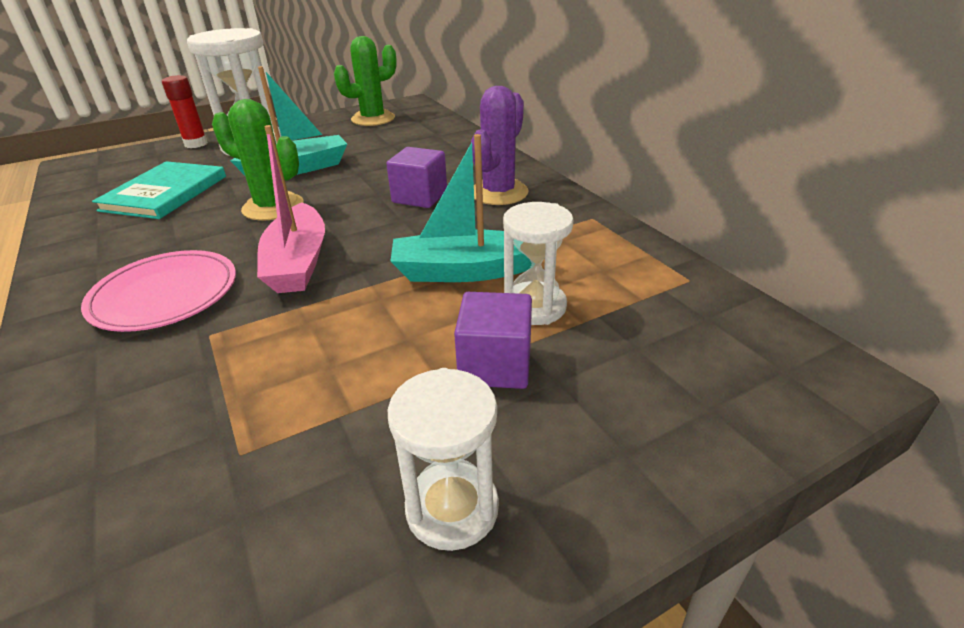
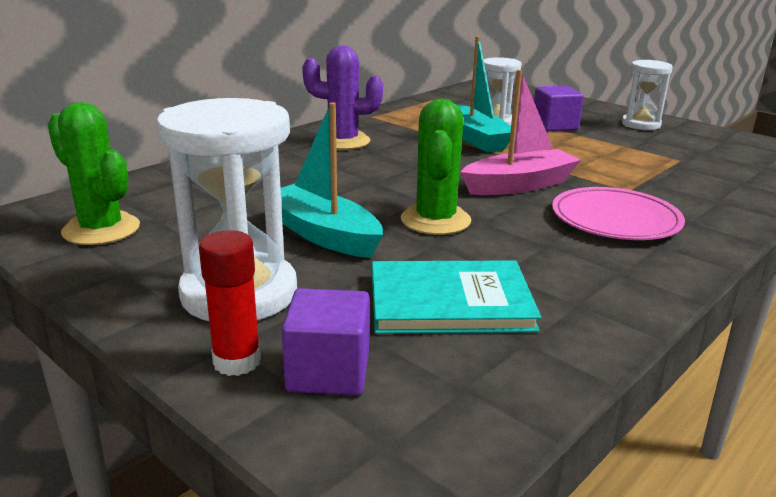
camera: 110 degrees left, 10 degrees down
(419, 197) = (369, 165): purple cube -> purple cube (328, 372)

